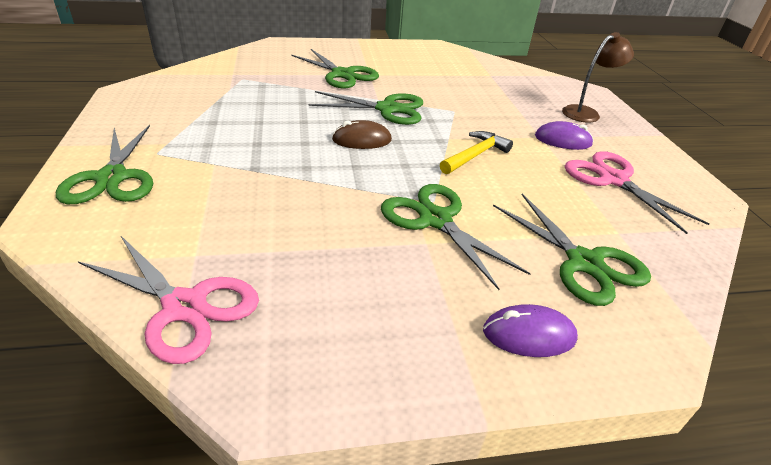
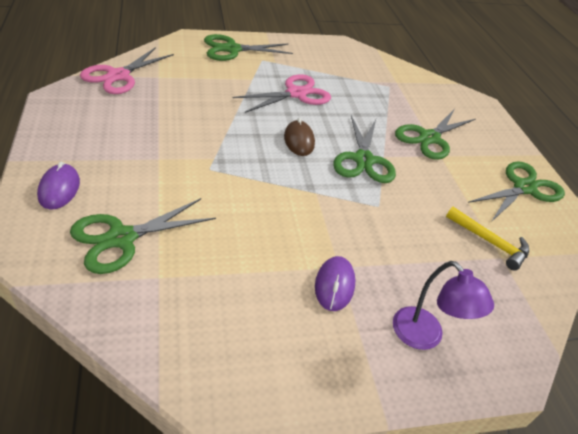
camera: 85 degrees right, 5 degrees up
(435, 220) = (185, 166): green scissors -> green scissors (524, 188)
(475, 155) = (286, 205): yellow hammer -> yellow hammer (490, 242)
(586, 113) = (424, 337): brown lamp -> purple lamp
(613, 179) = (252, 306): pink scissors -> pink scissors (296, 94)

